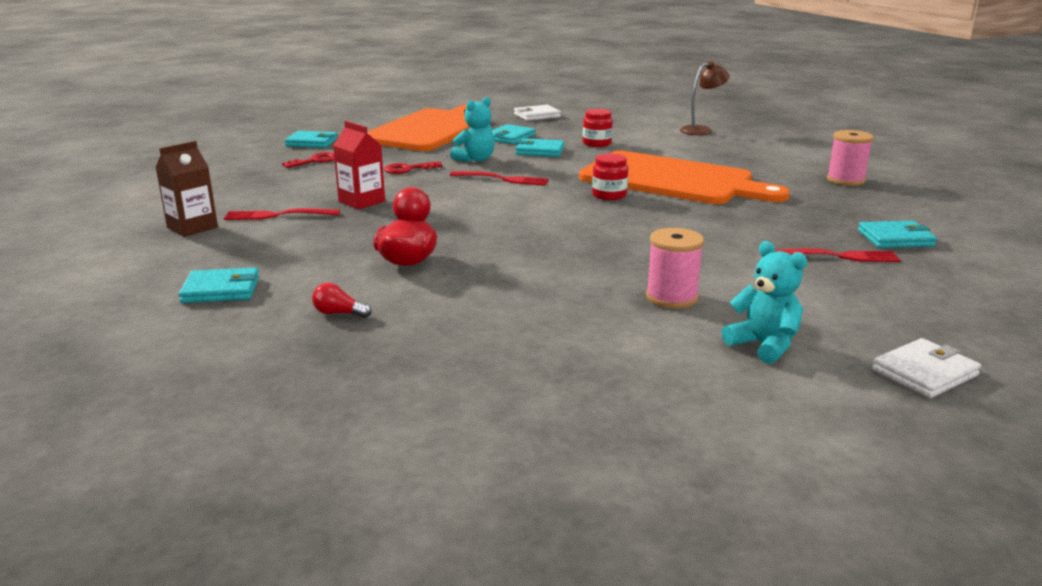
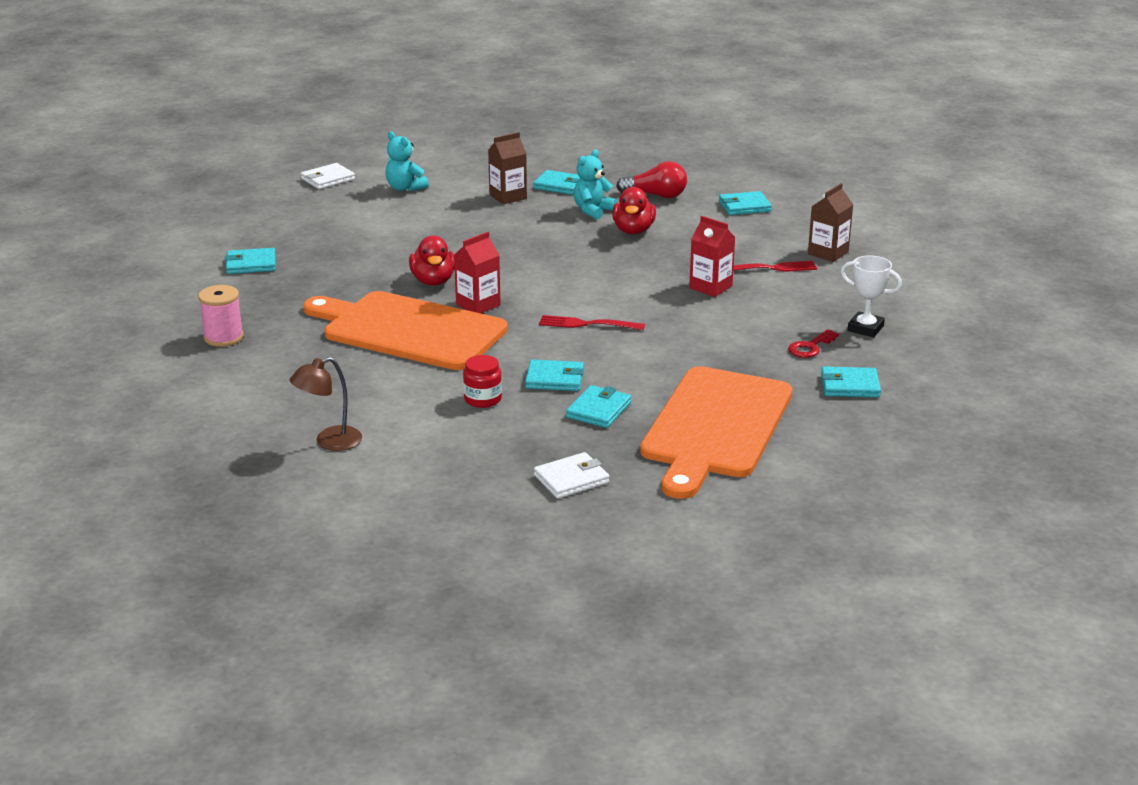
camera: 175 degrees right, 5 degrees up
(250, 170) = (865, 328): none -> white trophy
(339, 313) = (656, 195): red light bulb -> red light bulb, size x1.88
(408, 169) = (695, 337): red key -> none
(475, 159) = (628, 358): turquoise teddy bear -> turquoise teddy bear (593, 211)
(491, 340) = (559, 185): none -> turquoise wallet
(581, 320) = (508, 197): none -> brown carton
(609, 195) = (478, 305): red jar -> red carton
(663, 215) = (433, 281): none -> red duck
(672, 297) = (448, 212): pink spool -> none
(838, 256) = (312, 246): red fork -> none

